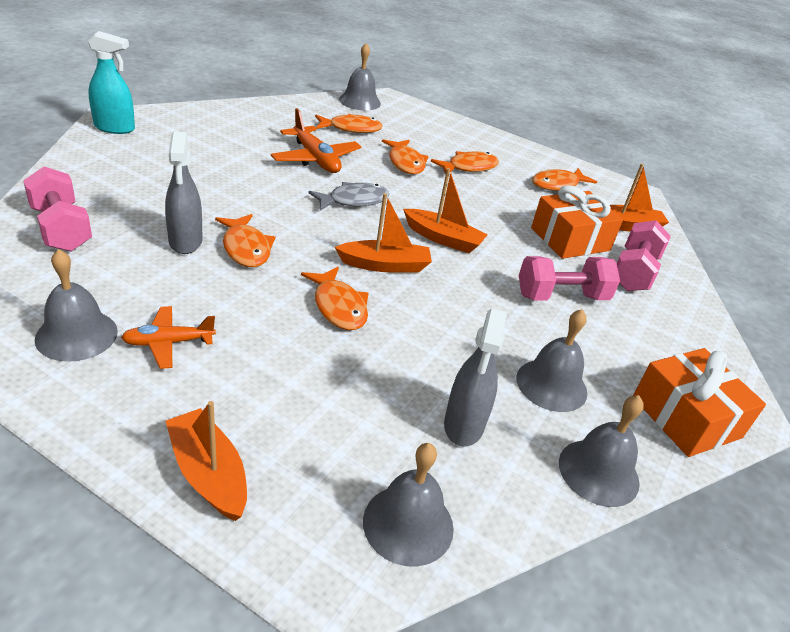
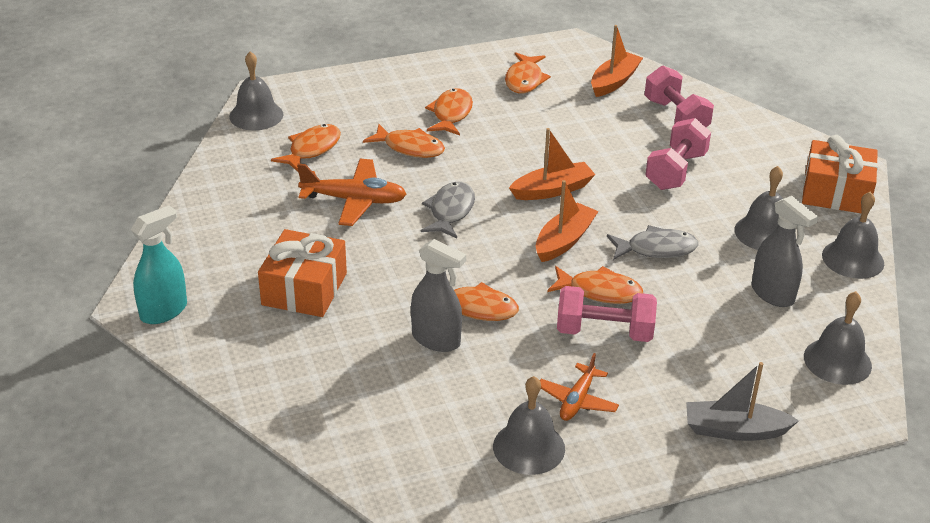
camera: 45 degrees left, 0 degrees up
(61, 229) = (351, 410): pink dumbbell -> pink dumbbell (604, 332)
(208, 473) = (734, 430): orange boat -> grey boat
(437, 321) = (656, 249): none -> grey fish
(570, 239) = (608, 122): orange gift -> orange gift (304, 289)

